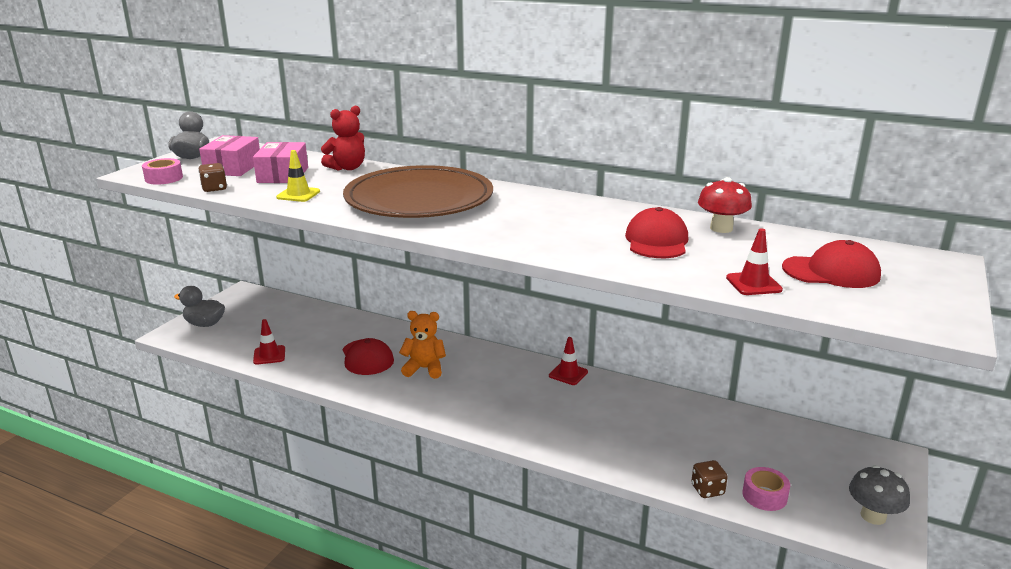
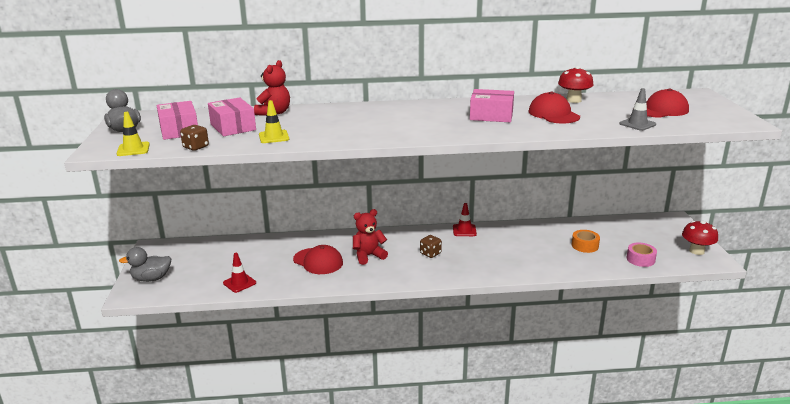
camera: 30 degrees left, 0 degrees up
(164, 178) = (133, 149): pink tape -> yellow traffic cone
(419, 199) = (368, 122): brown plate -> none
(424, 369) = (368, 256): orange teddy bear -> red teddy bear
(571, 224) = (491, 116): none -> pink box
(704, 447) = (585, 246): none -> orange tape
(707, 490) = (611, 266): brown dice -> brown dice (430, 253)
(753, 284) = (637, 124): red traffic cone -> grey traffic cone
(873, 516) = (696, 251): grey mushroom -> red mushroom

